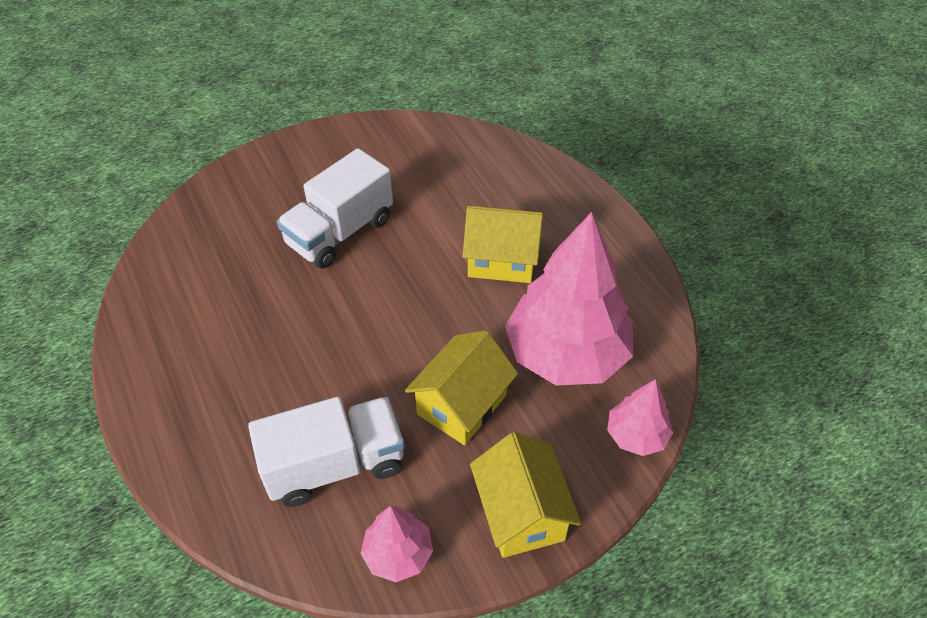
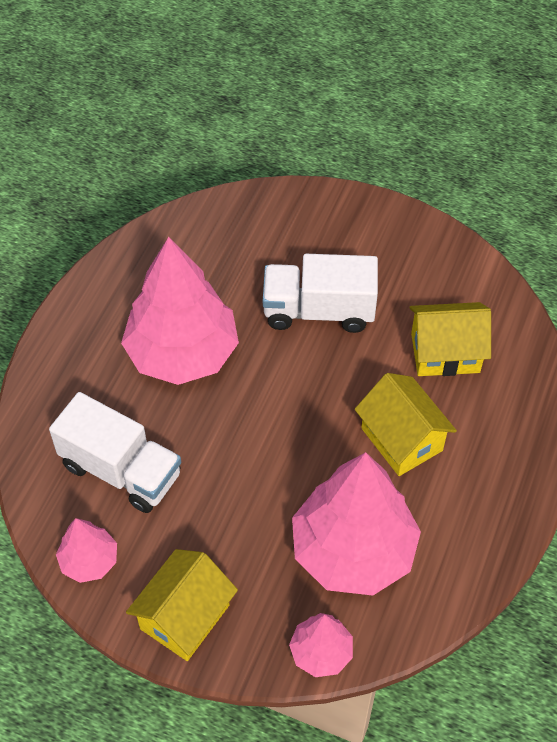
camera: 50 degrees right, 5 degrees up
(274, 342) = (182, 353): none -> pink tree
(462, 405) = (240, 512): yellow house -> yellow house (445, 353)

